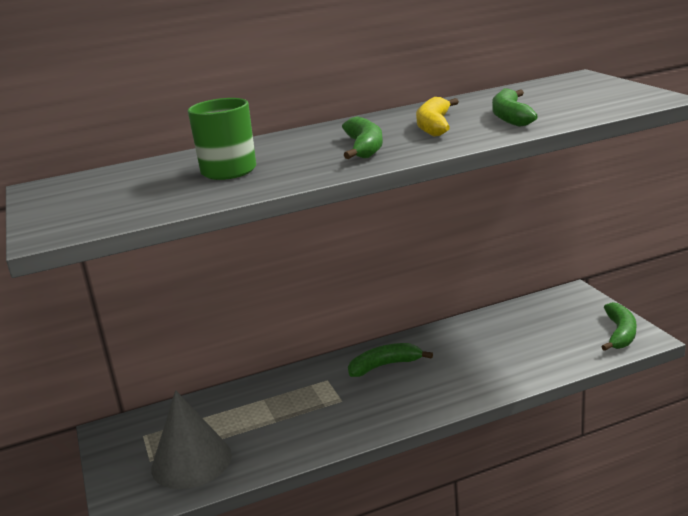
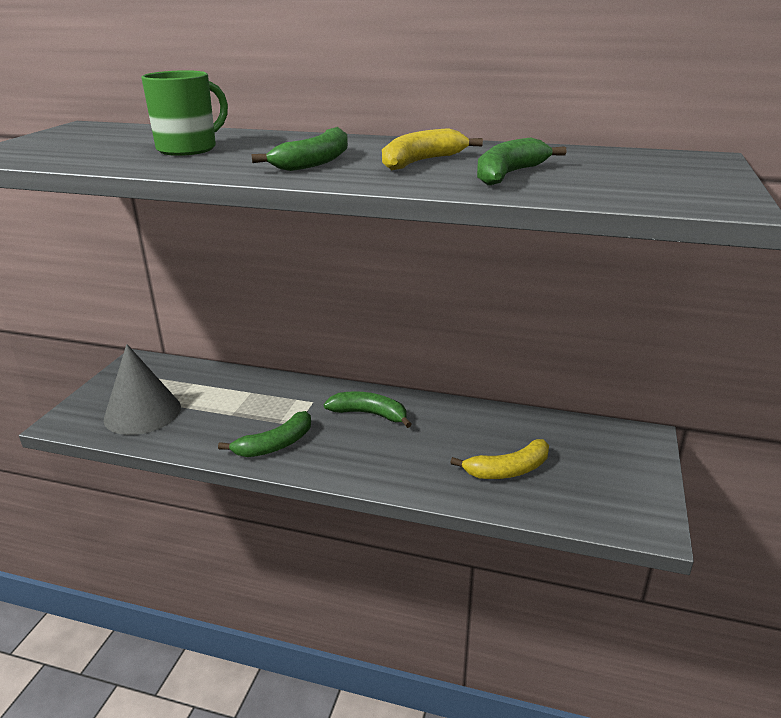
camera: 35 degrees right, 5 degrees up
(528, 351) = (508, 470): none -> yellow banana
(620, 334) = (630, 506): green banana -> green banana (275, 445)

